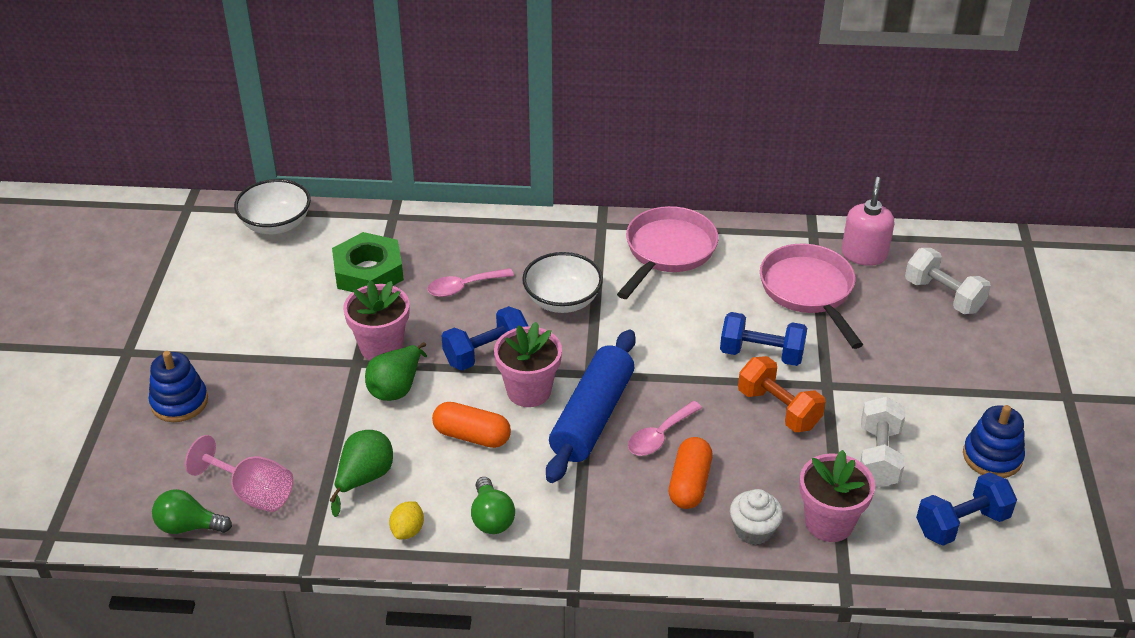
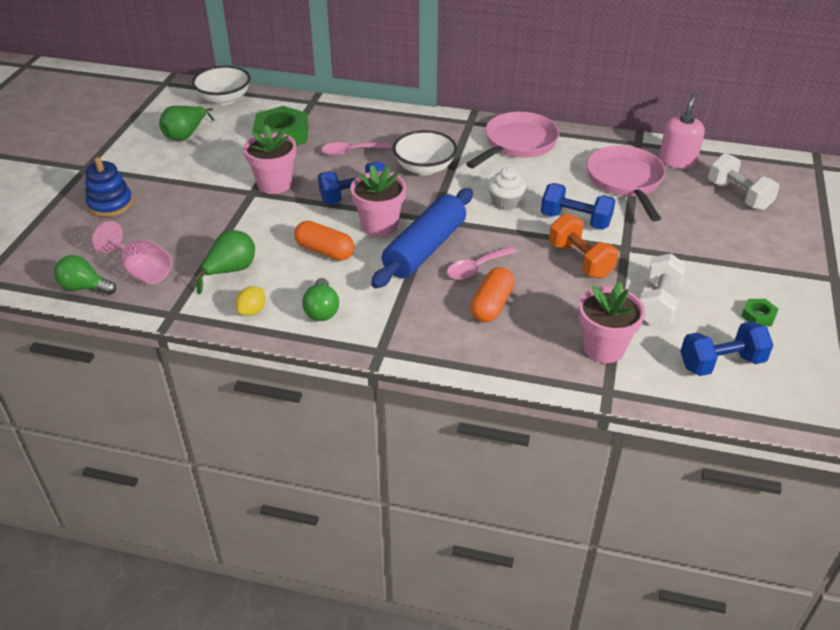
camera: 10 degrees right, 0 degrees up
(396, 387) = (277, 212): green pear -> green pear (186, 135)
(754, 530) = (537, 345): white cupcake -> white cupcake (505, 202)
(992, 456) = (758, 315): blue stacking toy -> green nut

